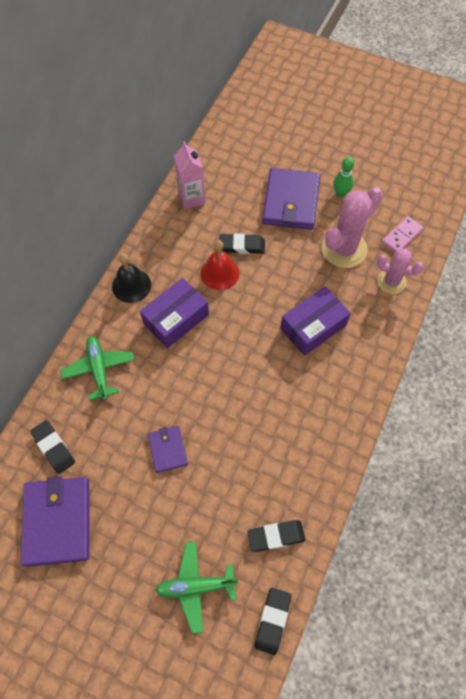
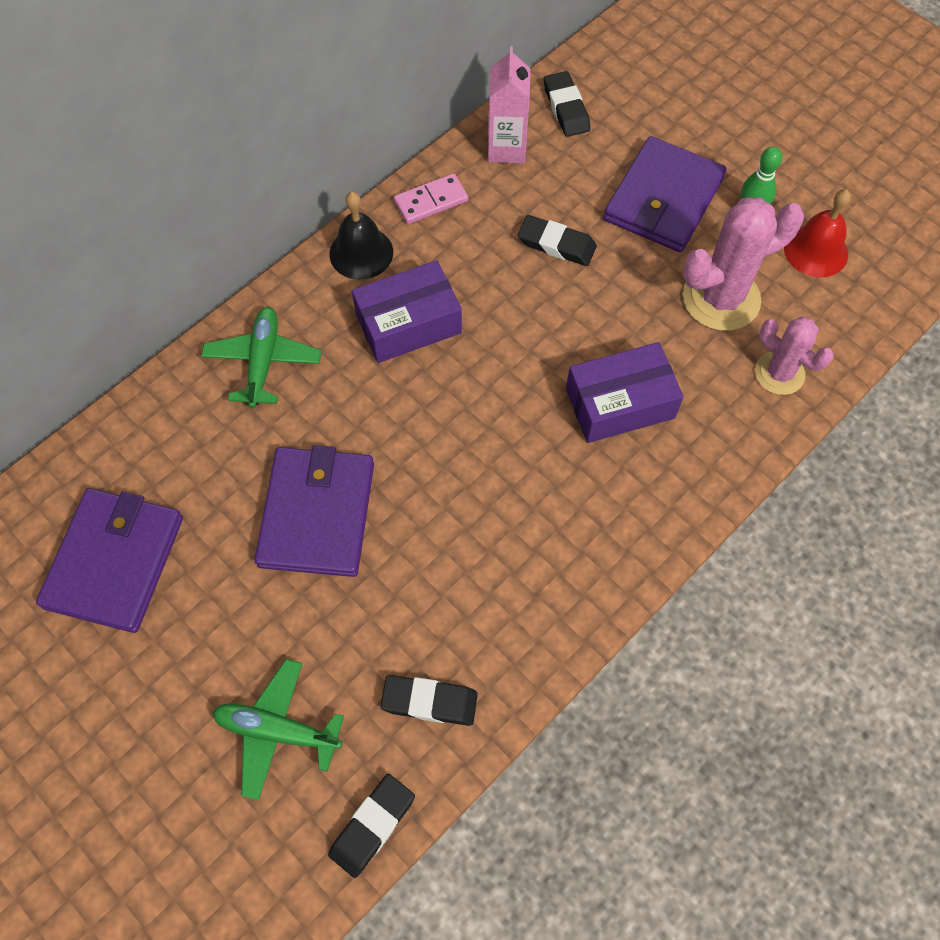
camera: 20 degrees right, 0 degrees up
(53, 448) = (151, 453): black eraser -> black eraser (566, 108)
(167, 449) = (317, 514): purple wallet -> purple wallet, size x1.88
(219, 273) = (504, 275): red bell -> red bell (816, 250)
(401, 236) = (827, 306): pink domino -> pink domino (431, 201)

